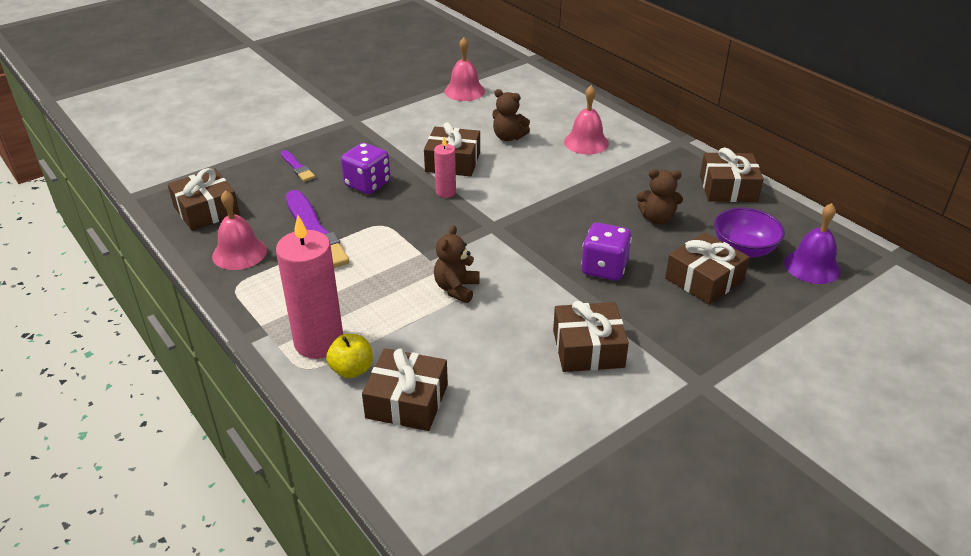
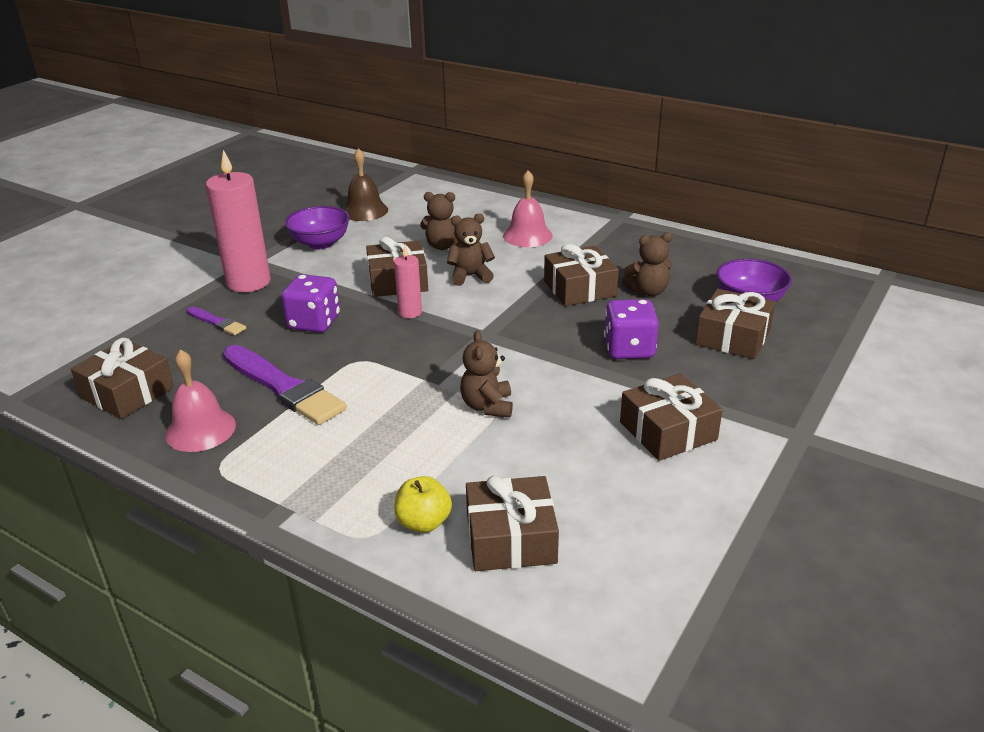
camera: 20 degrees left, 5 degrees down
(319, 342) = (364, 503): pink candle -> pink candle (248, 282)
(412, 114) = (320, 243): none -> purple bowl
(464, 91) = (364, 211): pink bell -> brown bell
(514, 170) = (470, 276): none -> brown teddy bear
(728, 188) = (695, 250): brown gift -> brown gift (580, 288)
(812, 266) = (821, 302): purple bell -> none

